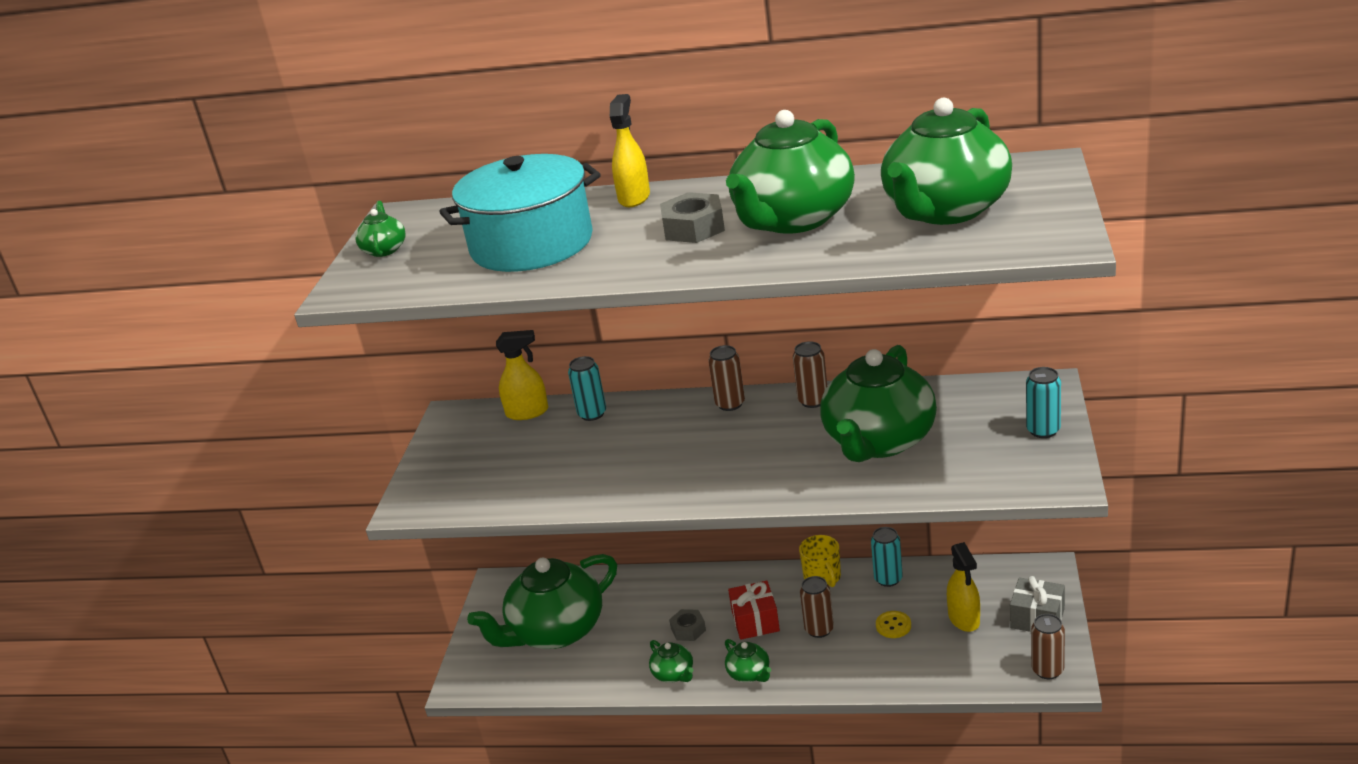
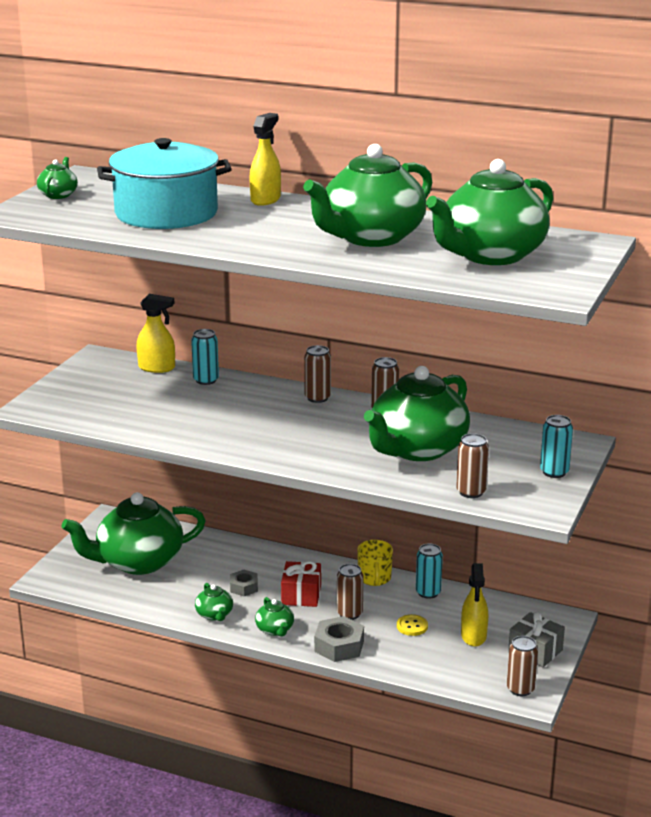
camera: 10 degrees right, 5 degrees down
(693, 228) = (292, 227): grey nut -> grey nut (339, 646)
(971, 481) = (471, 492): none -> brown can

